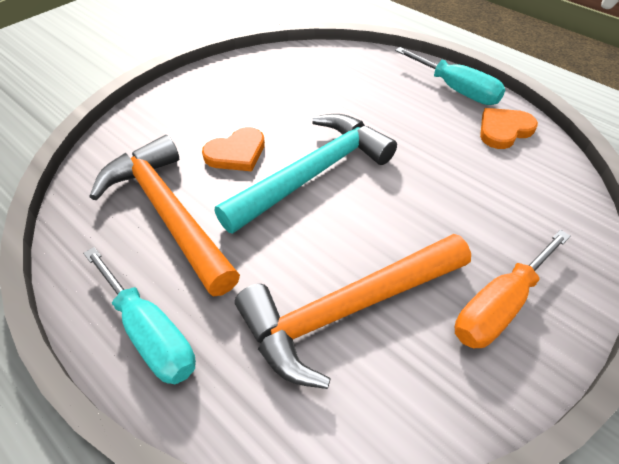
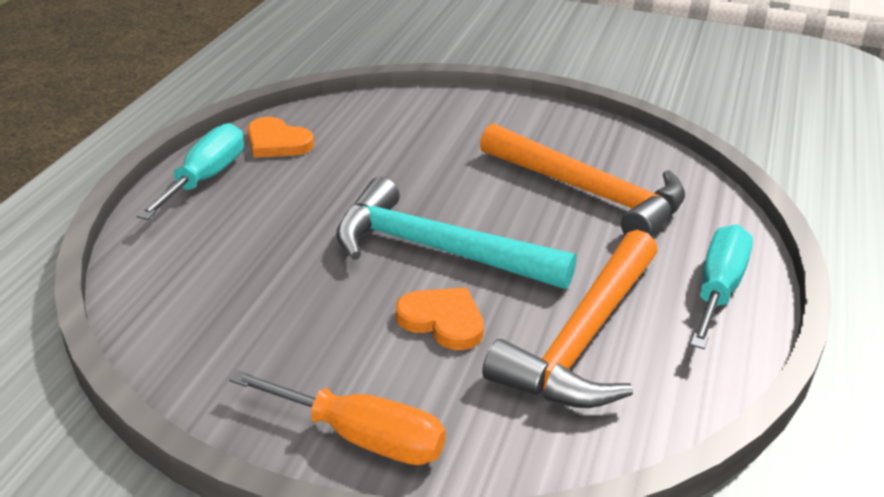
camera: 115 degrees left, 15 degrees down
(499, 306) = (520, 129): orange screwdriver -> orange screwdriver (361, 437)

